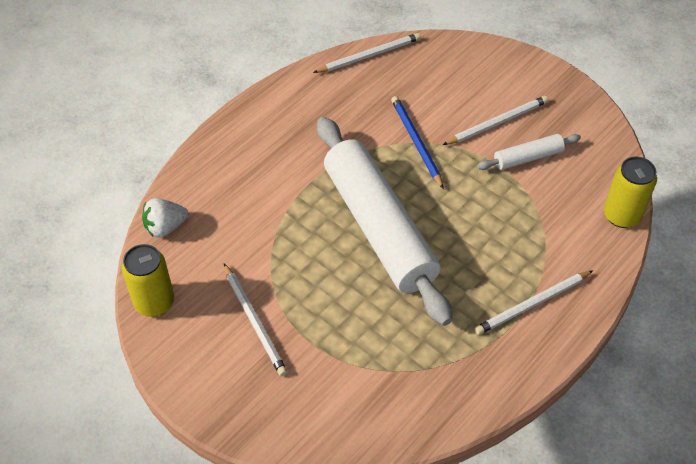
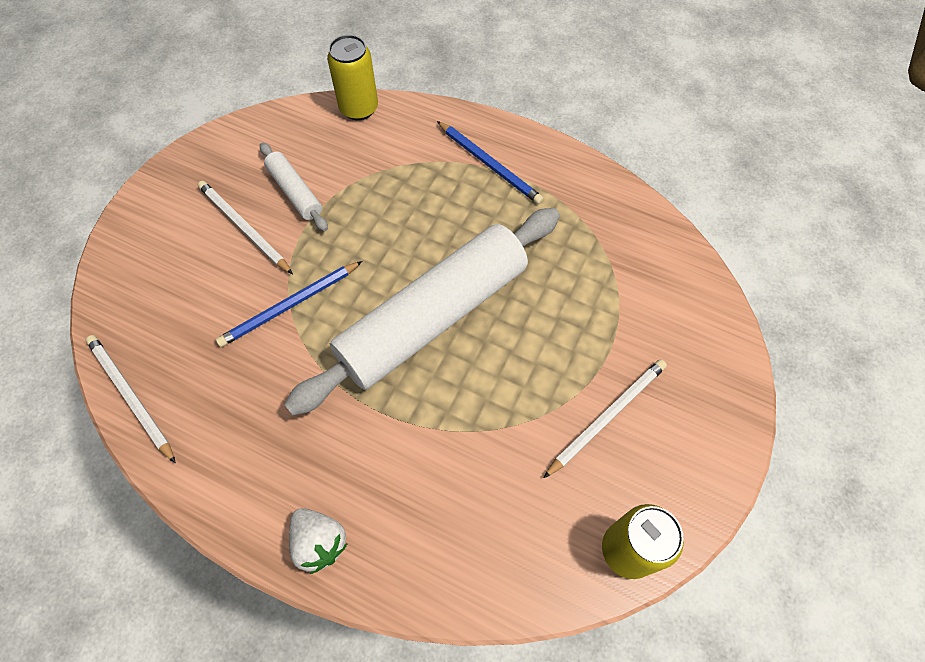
camera: 105 degrees left, 10 degrees up
(165, 227) = (507, 583): white strawberry -> white strawberry (319, 542)
(532, 304) = (489, 164): white pencil -> blue pencil

